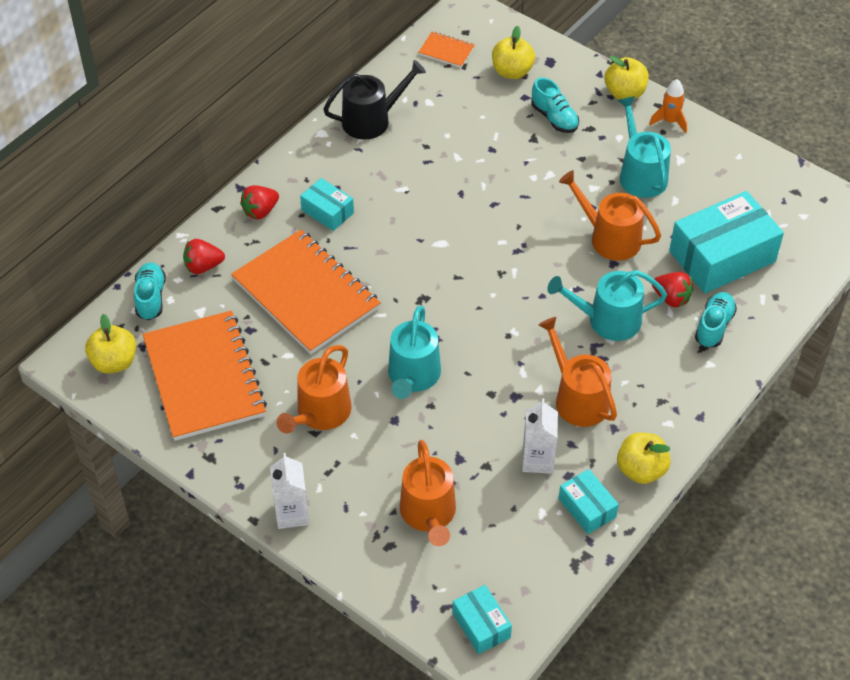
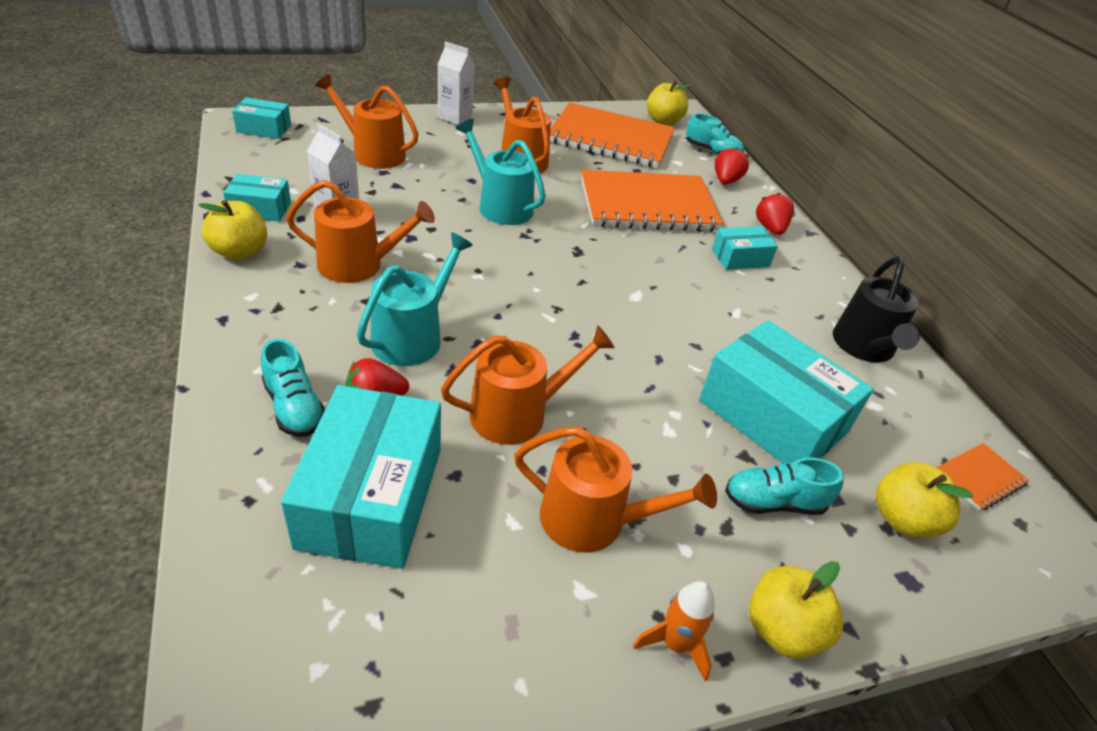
camera: 120 degrees right, 10 degrees down
(489, 139) = (772, 416): none -> turquoise box
(640, 174) = (593, 520): turquoise watering can -> orange watering can

